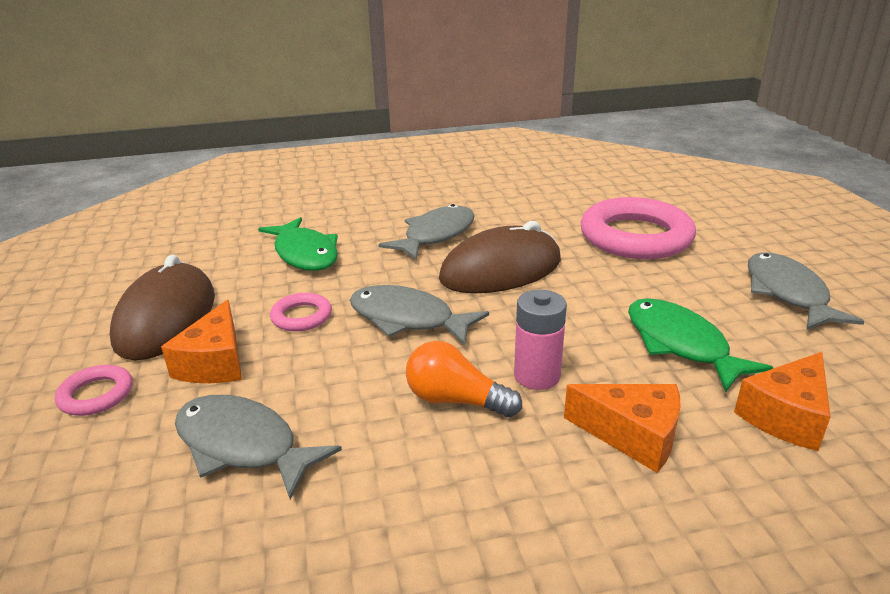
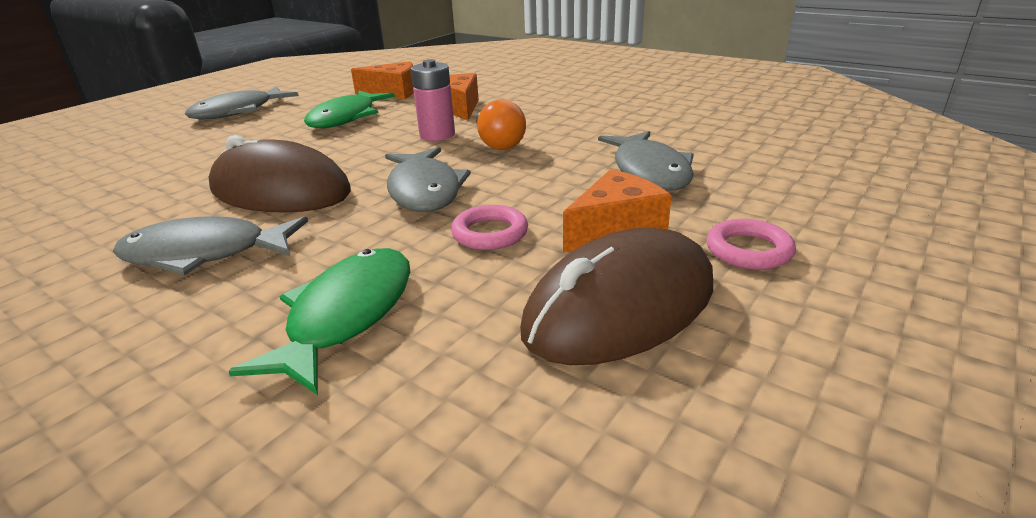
camera: 130 degrees left, 0 degrees up
(635, 237) = (149, 166): pink ring -> none

